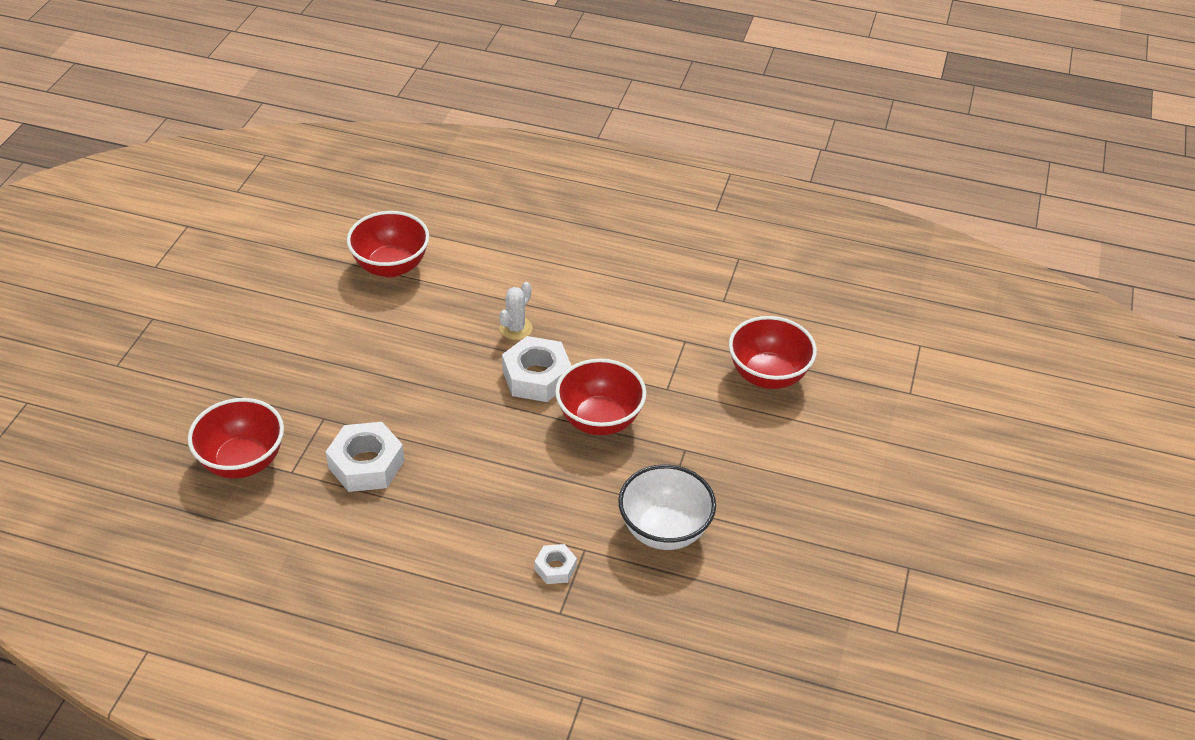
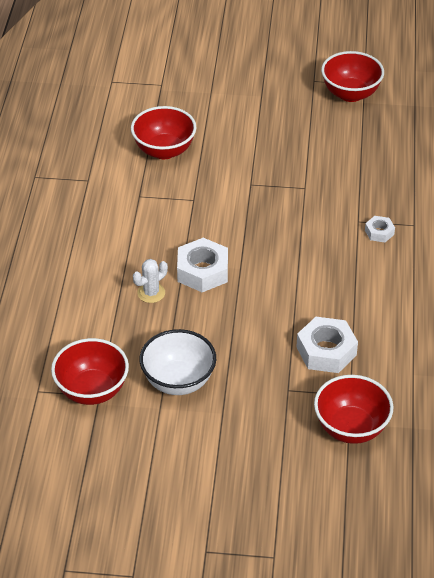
camera: 100 degrees left, 0 degrees up
(516, 328) = (151, 293): white cactus -> white cactus turned 60 degrees counterclockwise
(599, 420) = (237, 230): red bowl -> red bowl (350, 94)
(664, 530) = (326, 186): white bowl -> white bowl (178, 381)

